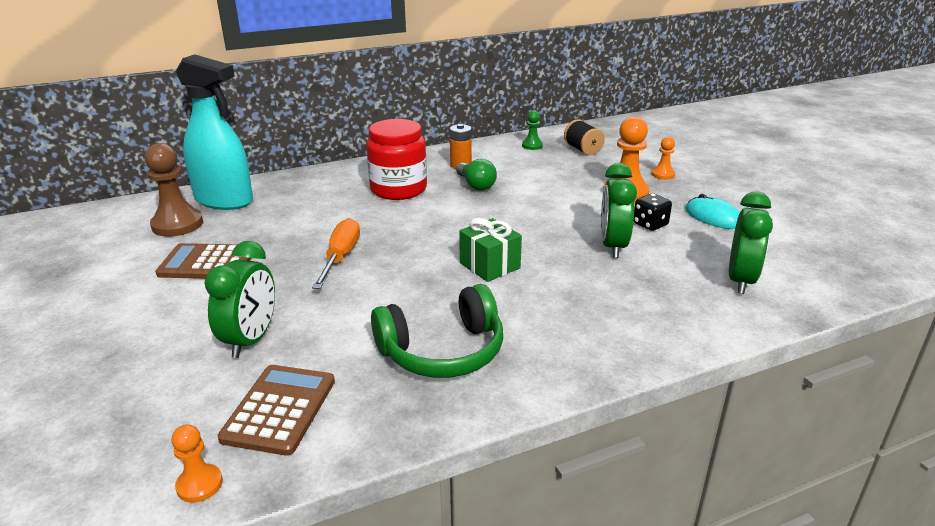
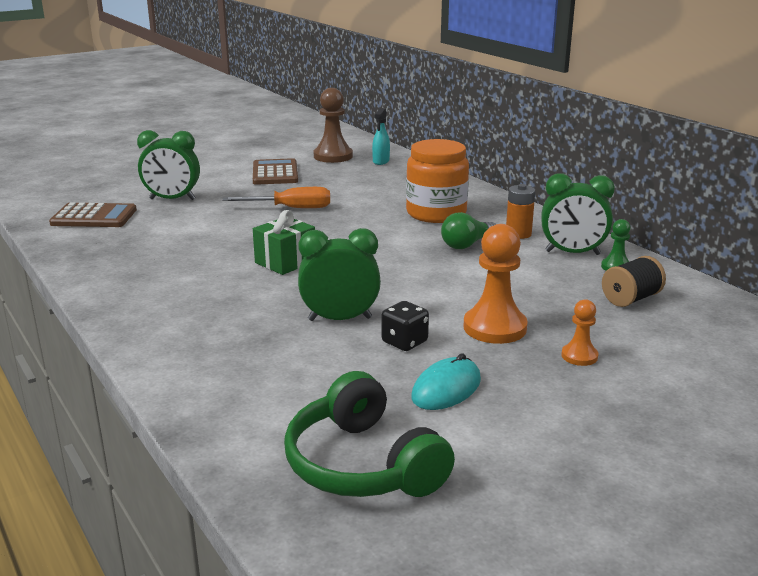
camera: 80 degrees right, 5 degrees down
(199, 484) = (35, 209): orange pawn -> none
(224, 200) = (381, 161): turquoise spray bottle -> turquoise spray bottle, size x0.43
(398, 189) = (436, 213): red jar -> orange jar
(443, 351) = (148, 254): green headphones -> green headphones (362, 464)
(740, 280) = (269, 395): green clock -> green clock (572, 253)

